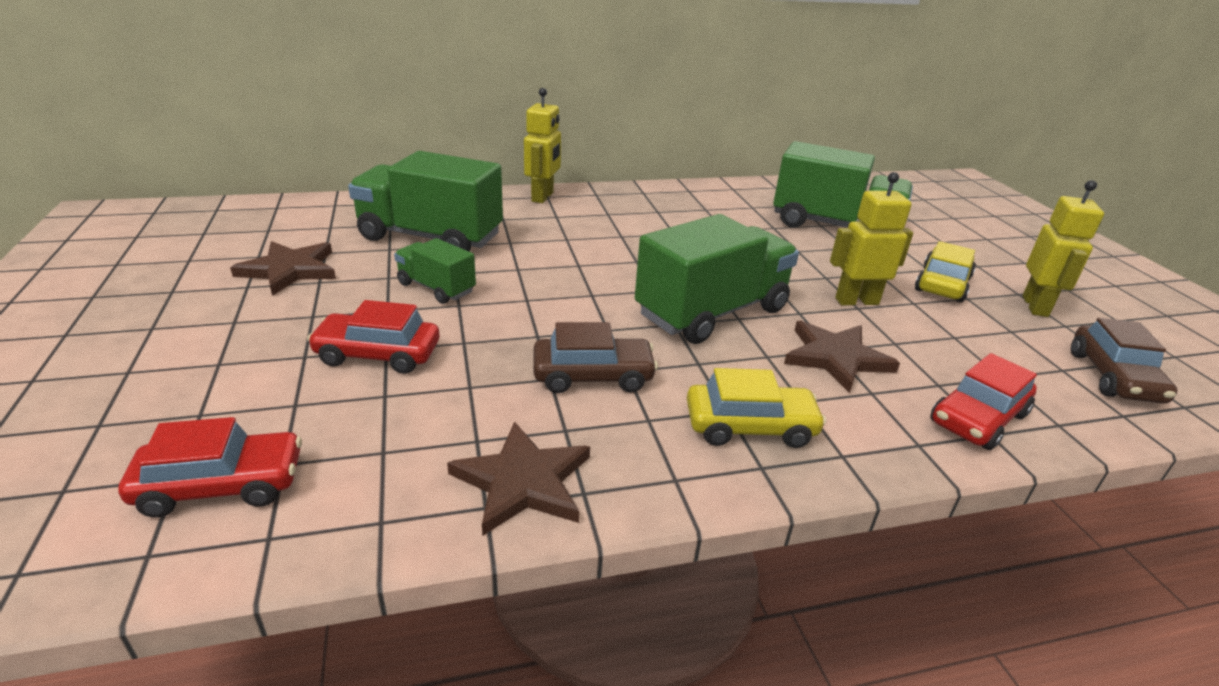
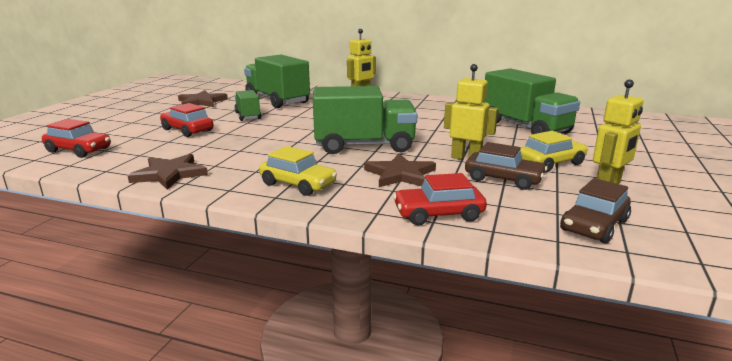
camera: 35 degrees right, 10 degrees down
(593, 376) = (259, 153): brown car -> brown car (503, 179)

